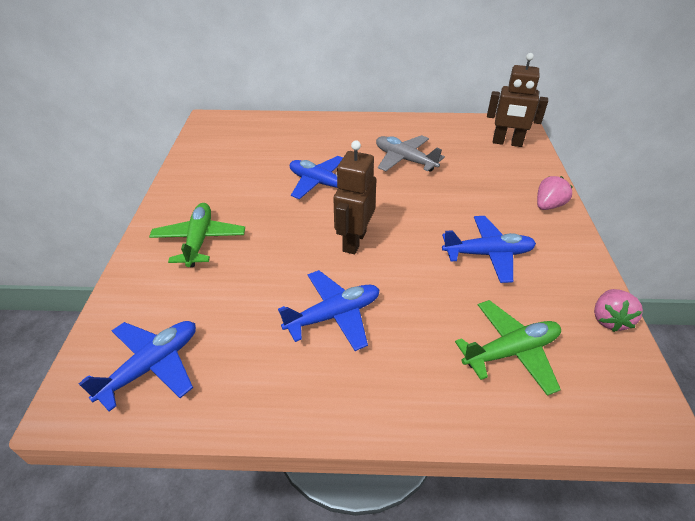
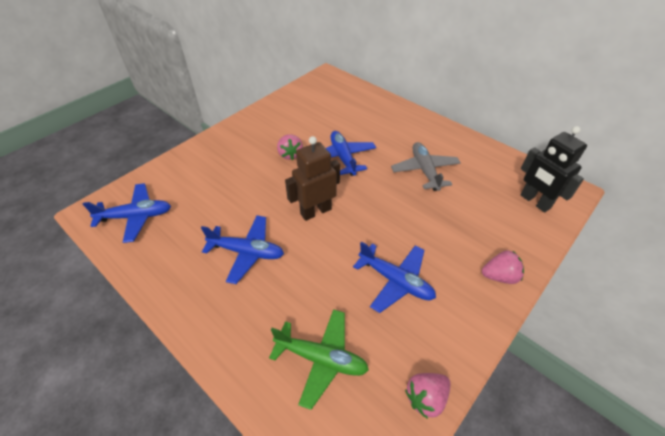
camera: 40 degrees right, 5 degrees up
(199, 240) = (232, 157): green plane -> none
(263, 206) = (290, 154): none -> pink strawberry
(507, 143) = (535, 202): brown robot -> black robot

